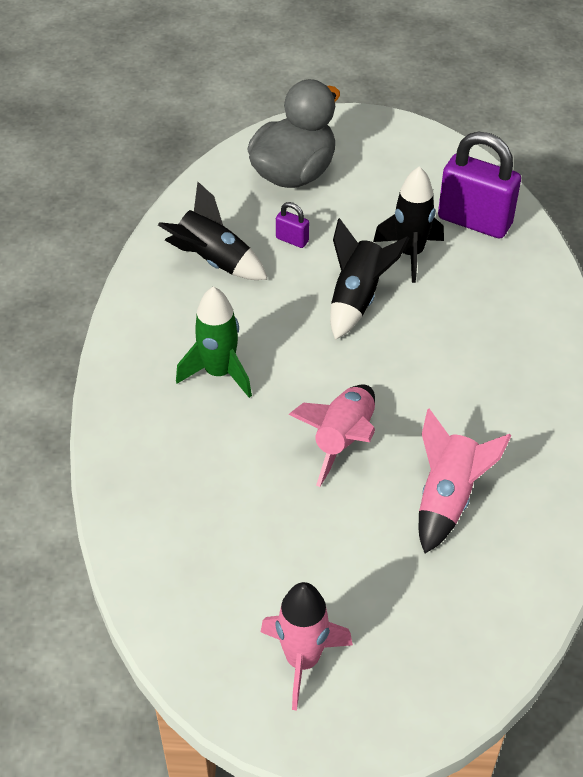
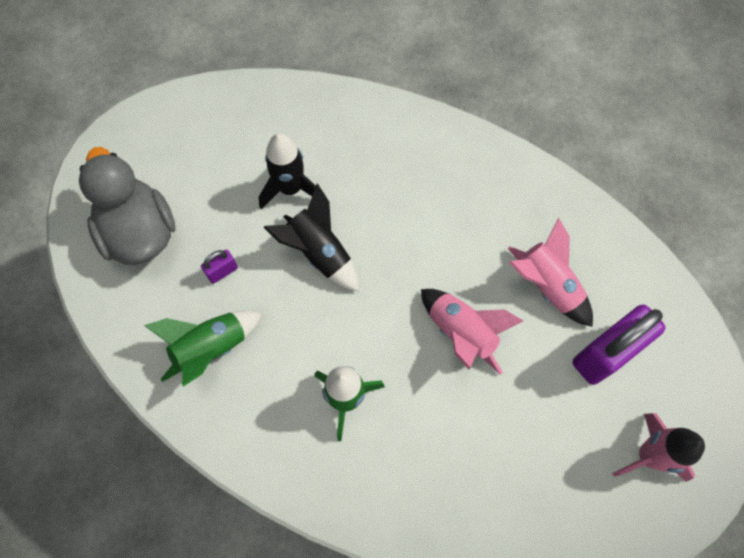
camera: 65 degrees left, 20 degrees up
(213, 261) = (211, 349): black rocket -> green rocket
(474, 221) = (281, 124): purple padlock -> purple padlock (605, 354)

